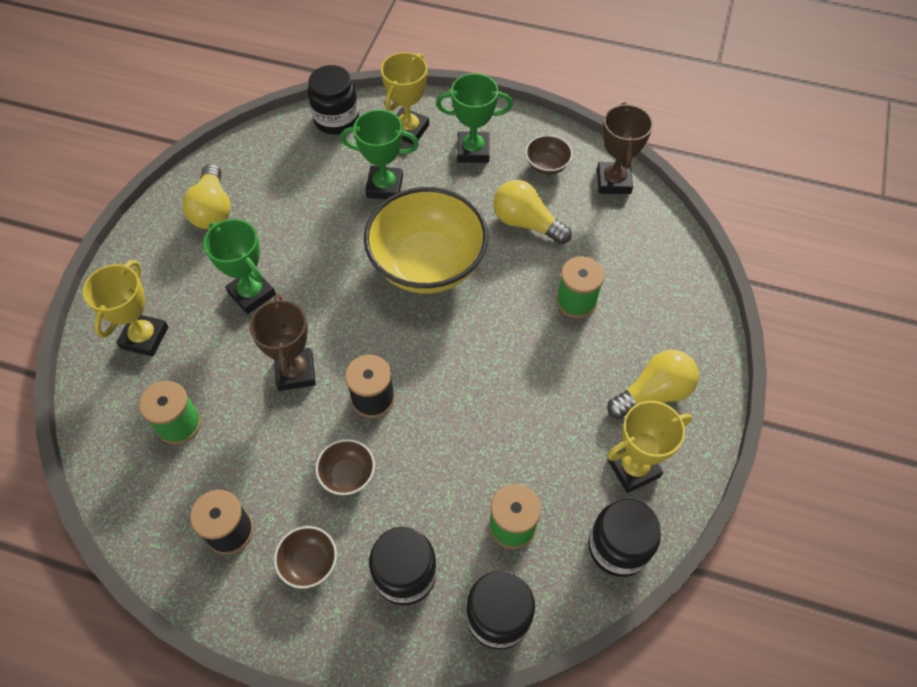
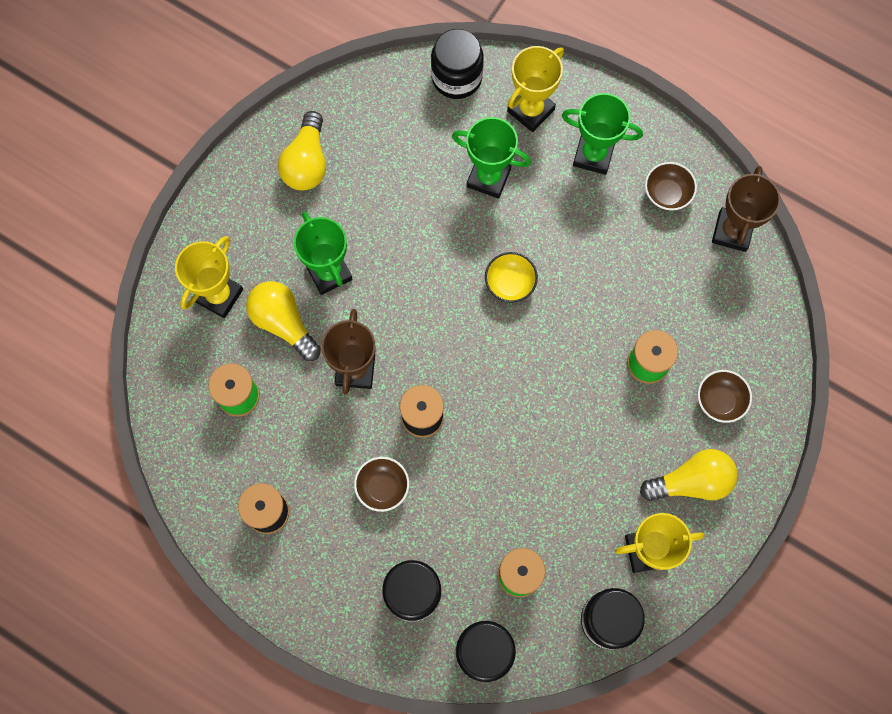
camera: 15 degrees right, 15 degrees up
(309, 563) = (331, 560): brown bowl -> brown bowl (720, 400)
(427, 264) = (510, 283): yellow bowl -> yellow bowl, size x0.42
(526, 223) = (624, 260): yellow light bulb -> yellow light bulb (283, 323)

